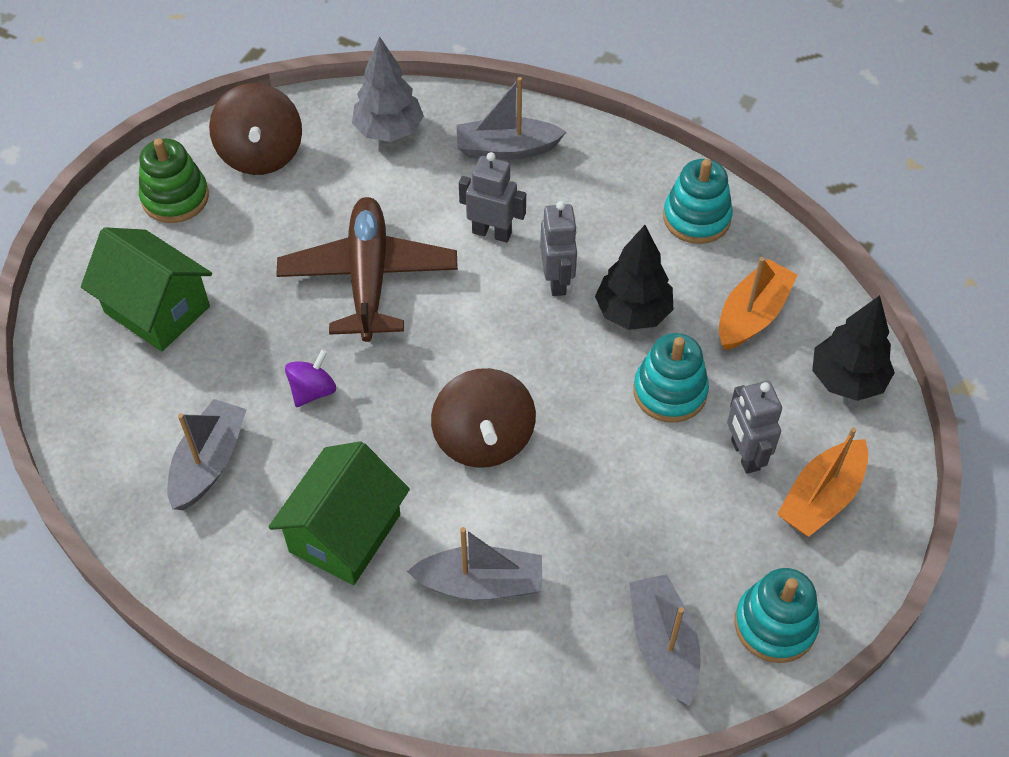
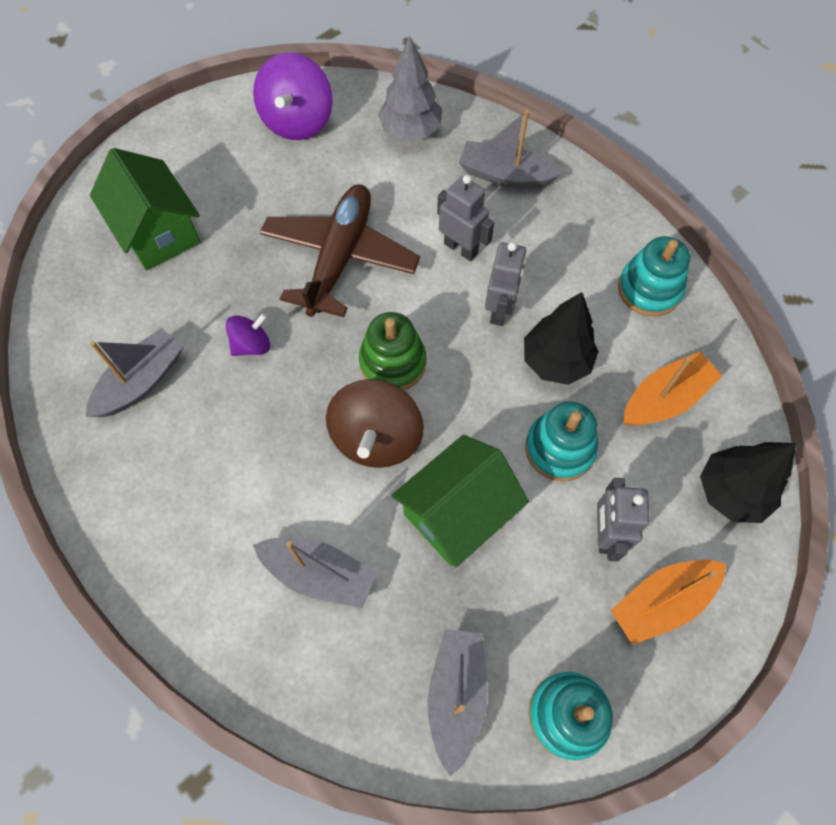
camera: 20 degrees right, 10 degrees up
(175, 197) = (213, 139): green stacking toy -> green stacking toy (393, 362)
(261, 154) = (297, 121): brown spinning top -> purple spinning top
(345, 533) = (224, 485): green house -> green house (457, 513)

